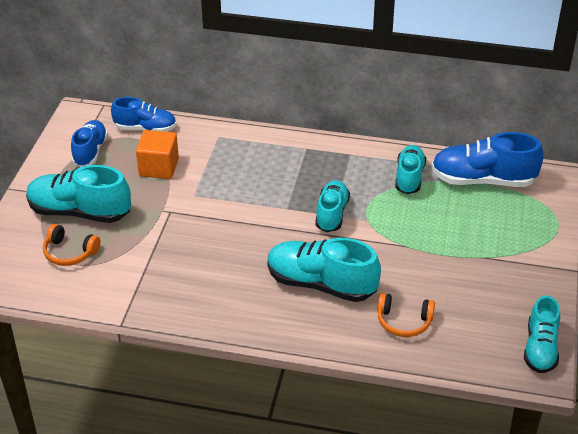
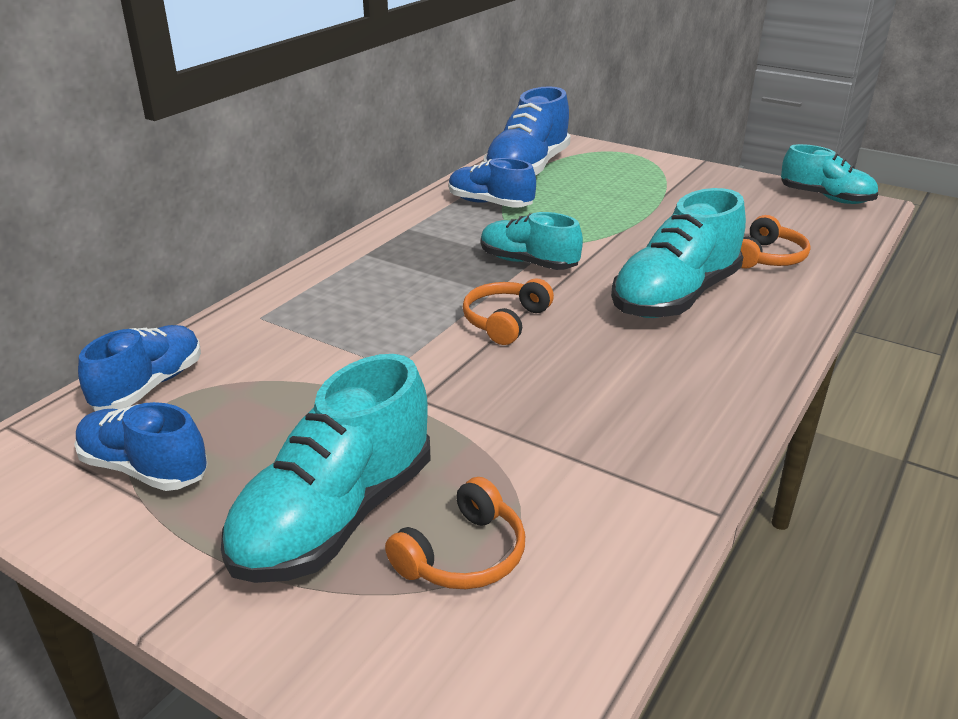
camera: 70 degrees left, 10 degrees down
(159, 167) = (283, 390): orange cube -> none
(256, 221) = (505, 321): none -> orange headphones
(409, 177) = (490, 204): turquoise shoe -> blue shoe

